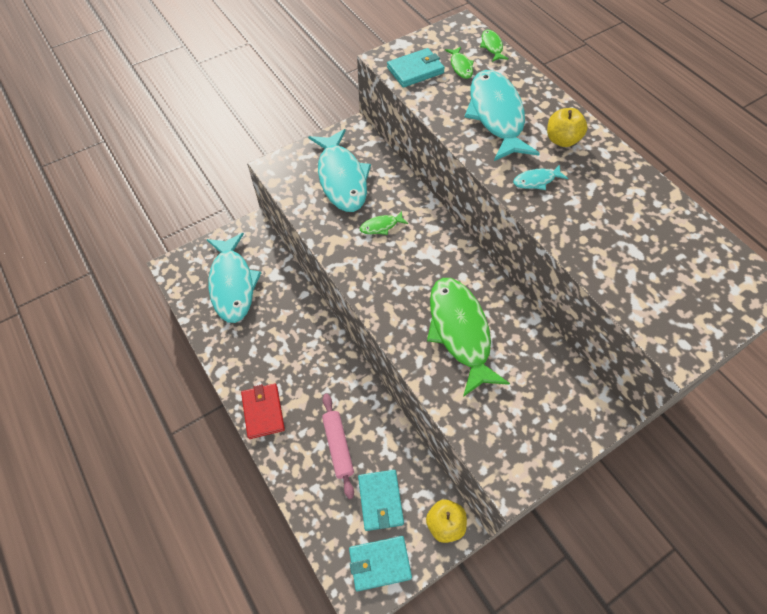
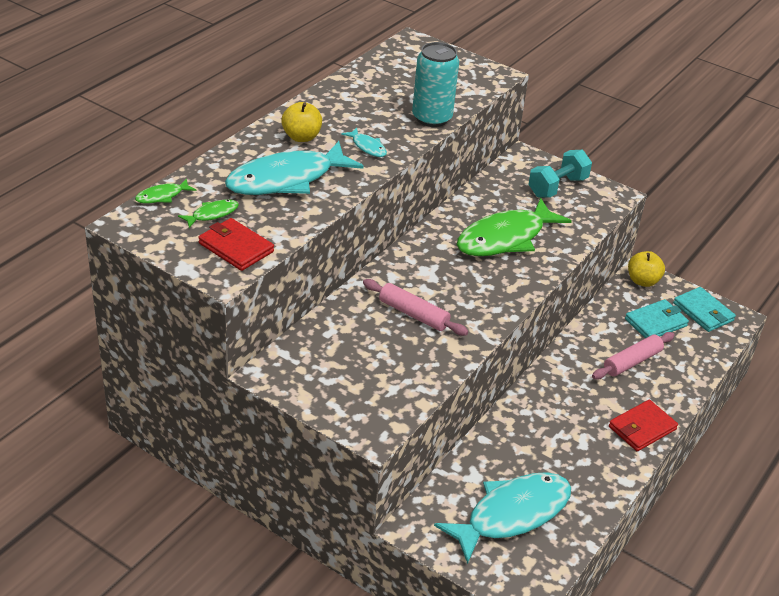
camera: 115 degrees left, 20 degrees down
(341, 178) = (359, 364): turquoise fish -> none
(381, 226) = (413, 314): green fish -> pink rolling pin
(415, 70) = (236, 247): turquoise wallet -> red wallet
(537, 421) = (557, 187): none -> turquoise dumbbell
(582, 248) = (432, 118): none -> turquoise can

